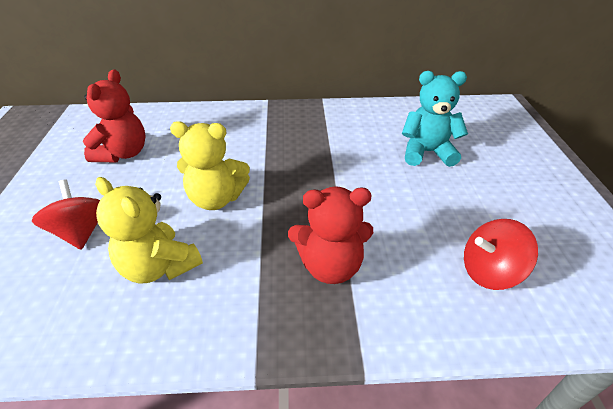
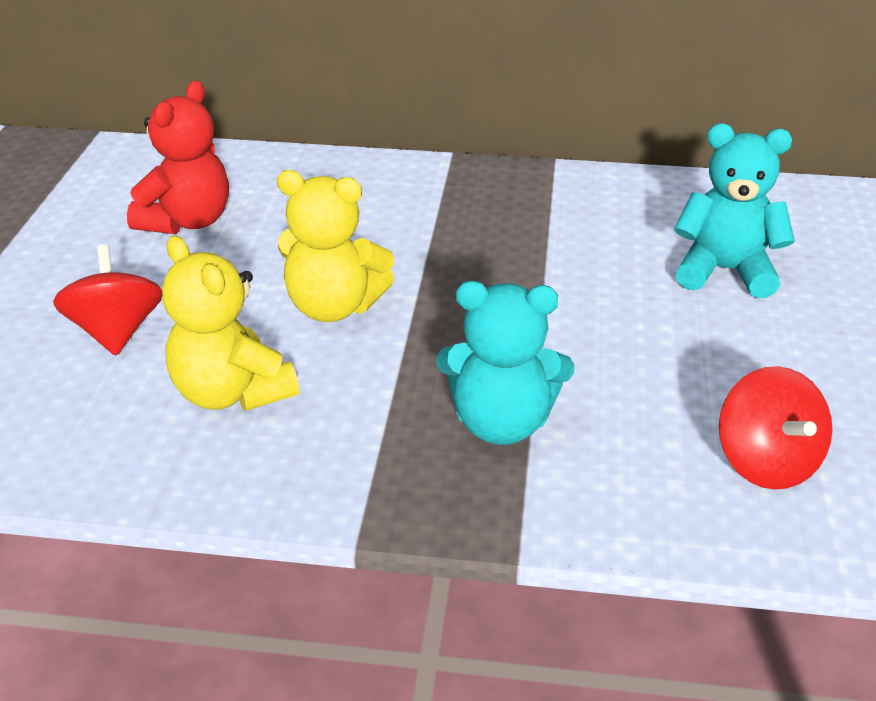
camera: 10 degrees right, 5 degrees down
(330, 266) = (501, 423): red teddy bear -> turquoise teddy bear
(489, 271) = (766, 462): red spinning top -> red spinning top turned 105 degrees counterclockwise

